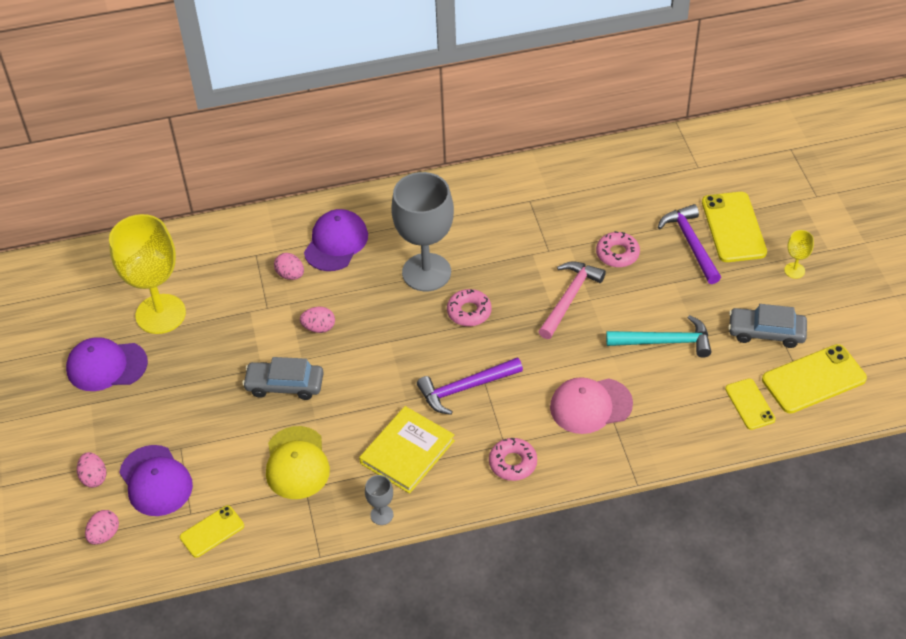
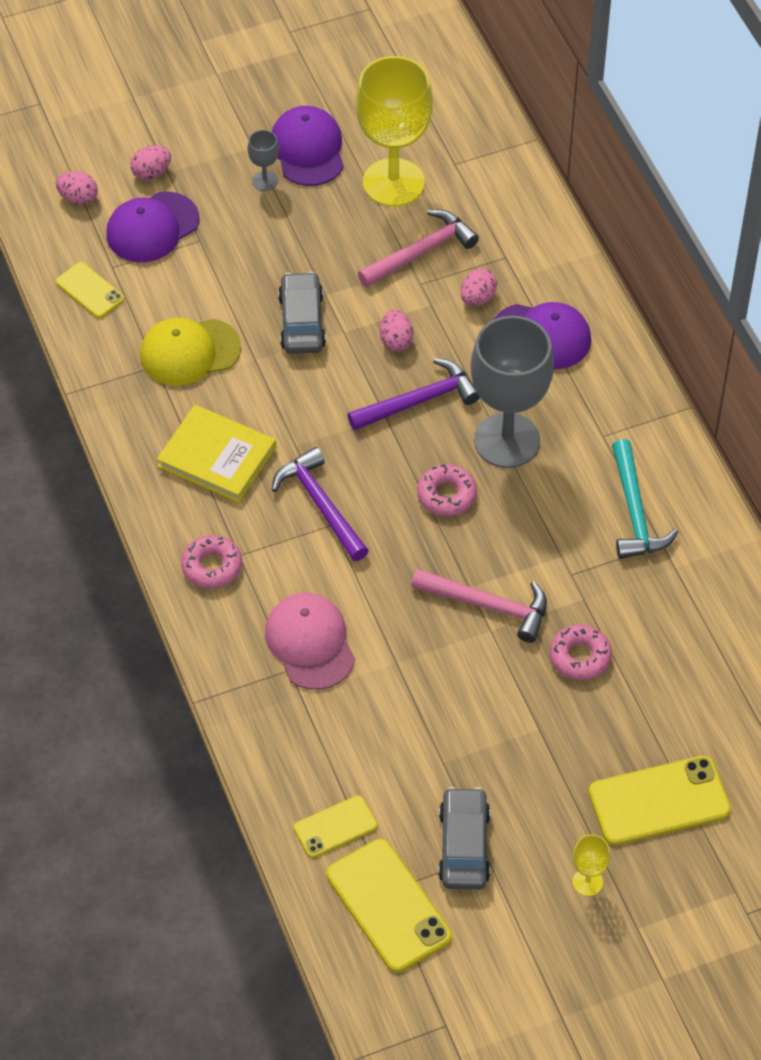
camera: 80 degrees right, 5 degrees up
(236, 304) = (421, 252): none -> pink hammer
(381, 515) = (125, 444): grey goblet -> grey goblet (264, 181)
(665, 342) = (428, 722): turquoise hammer -> turquoise hammer (634, 512)
(691, 243) = (616, 747): purple hammer -> purple hammer (419, 401)

